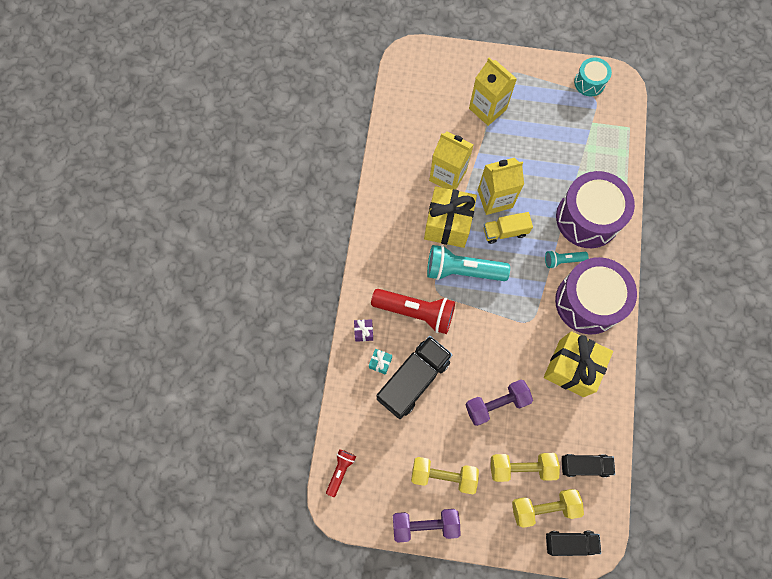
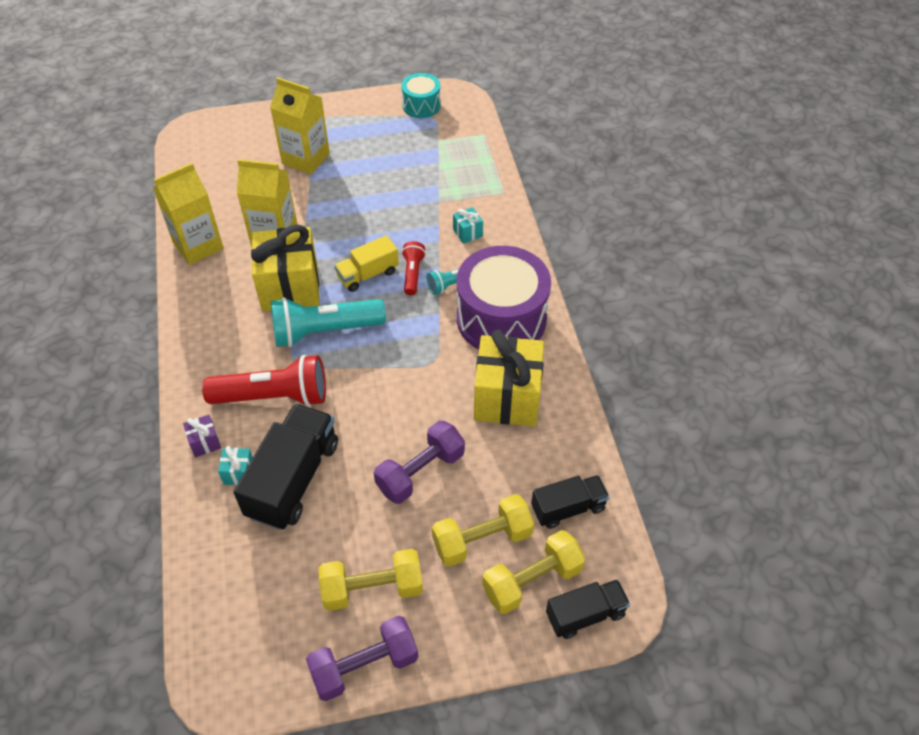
camera: 20 degrees left, 20 degrees down
(340, 471) = (213, 636): red flashlight -> red flashlight (412, 273)
(495, 199) = (343, 244): yellow carton -> yellow carton (198, 245)
(587, 218) = (467, 233): purple drum -> turquoise gift

